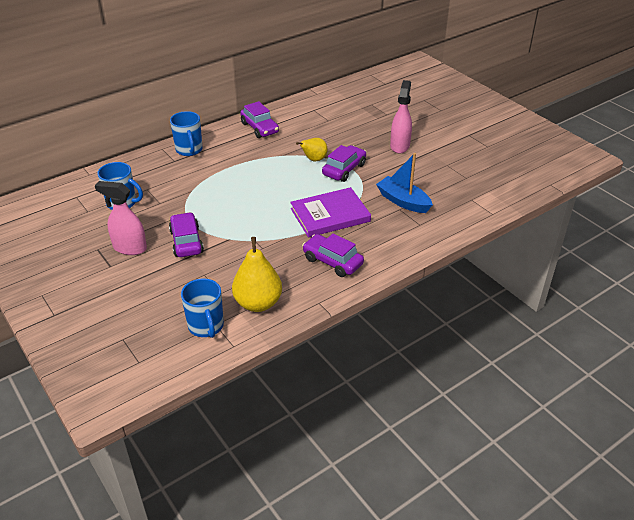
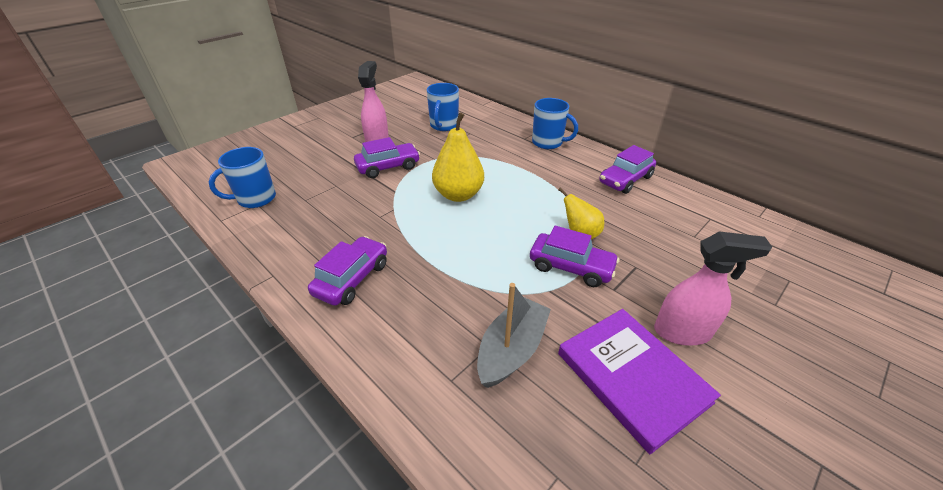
camera: 80 degrees right, 0 degrees up
(189, 150) = (548, 143): blue mug -> blue mug turned 120 degrees counterclockwise
(258, 303) = (282, 227): yellow pear -> yellow pear (458, 195)
(330, 215) = (454, 265): purple book -> purple book (632, 377)
(403, 201) = (511, 350): blue boat -> grey boat

